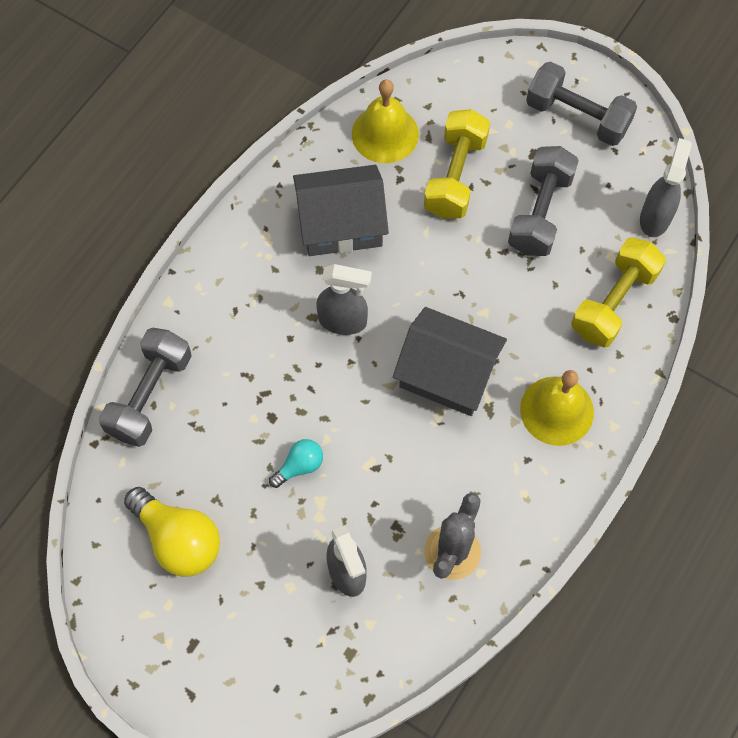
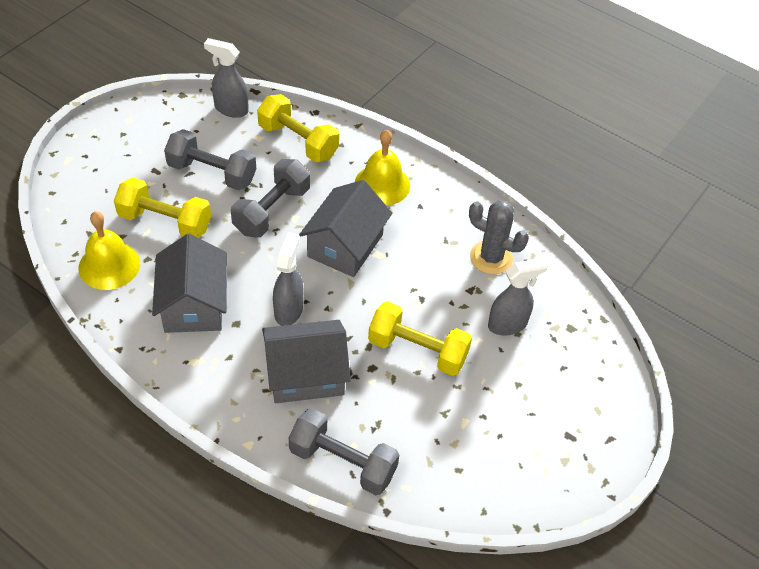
camera: 90 degrees left, 15 degrees down
(178, 539) = (480, 443): yellow light bulb -> none
(257, 348) = (306, 374): none -> grey house
(299, 466) = (417, 350): turquoise light bulb -> yellow dumbbell
(577, 117) = (129, 140): grey dumbbell -> grey dumbbell (272, 211)

